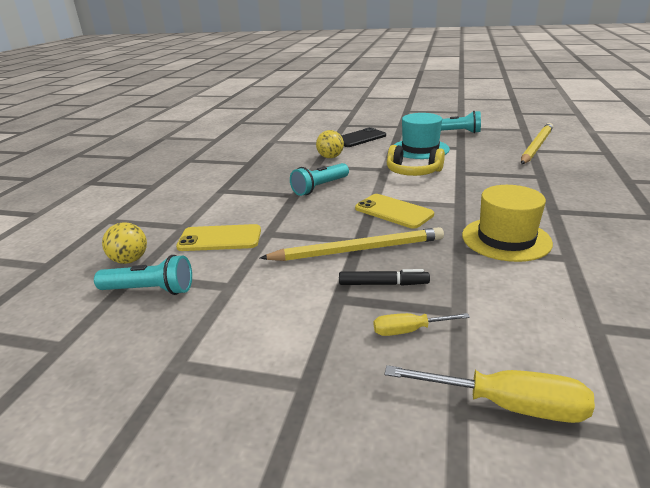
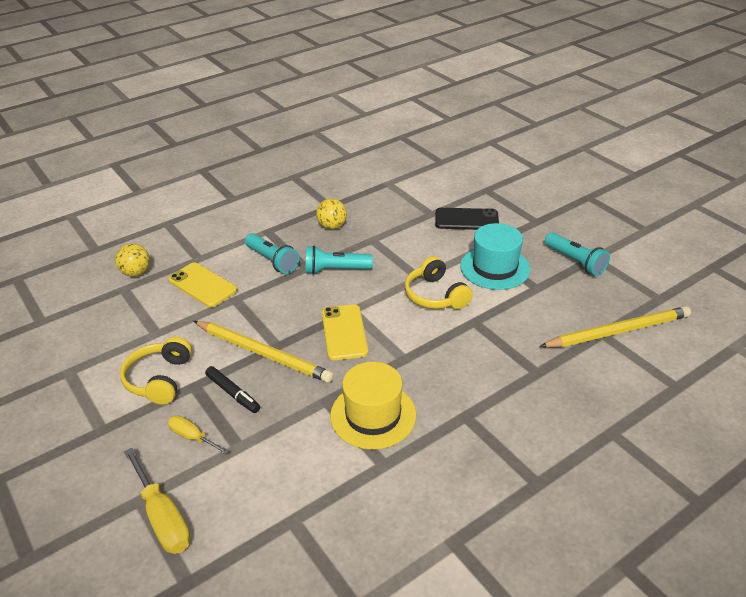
camera: 40 degrees right, 10 degrees up
(150, 290) = (117, 307): turquoise flashlight -> turquoise flashlight (272, 261)
(296, 312) = (159, 379): none -> yellow headphones
(330, 157) = (400, 234): yellow ball -> yellow ball (332, 226)

